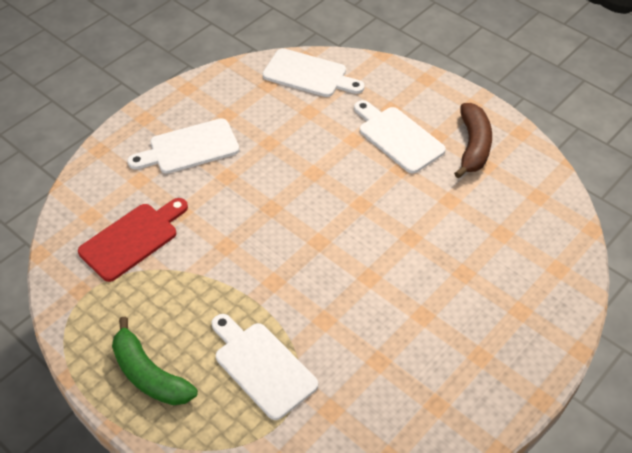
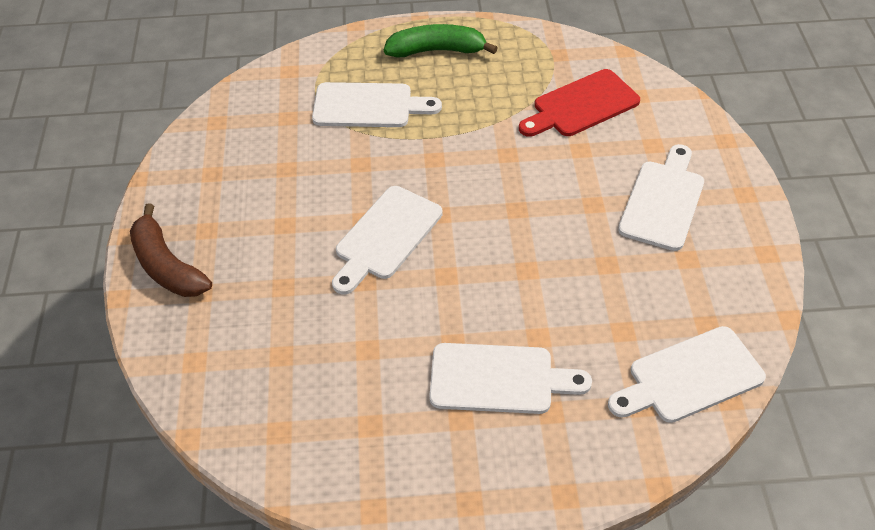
camera: 135 degrees right, 0 degrees up
(133, 239) = (581, 106): red cutting board -> red cutting board turned 60 degrees clockwise
(368, 254) = (385, 237): none -> white cutting board
(473, 146) = (408, 439): brown banana -> brown banana (167, 266)

